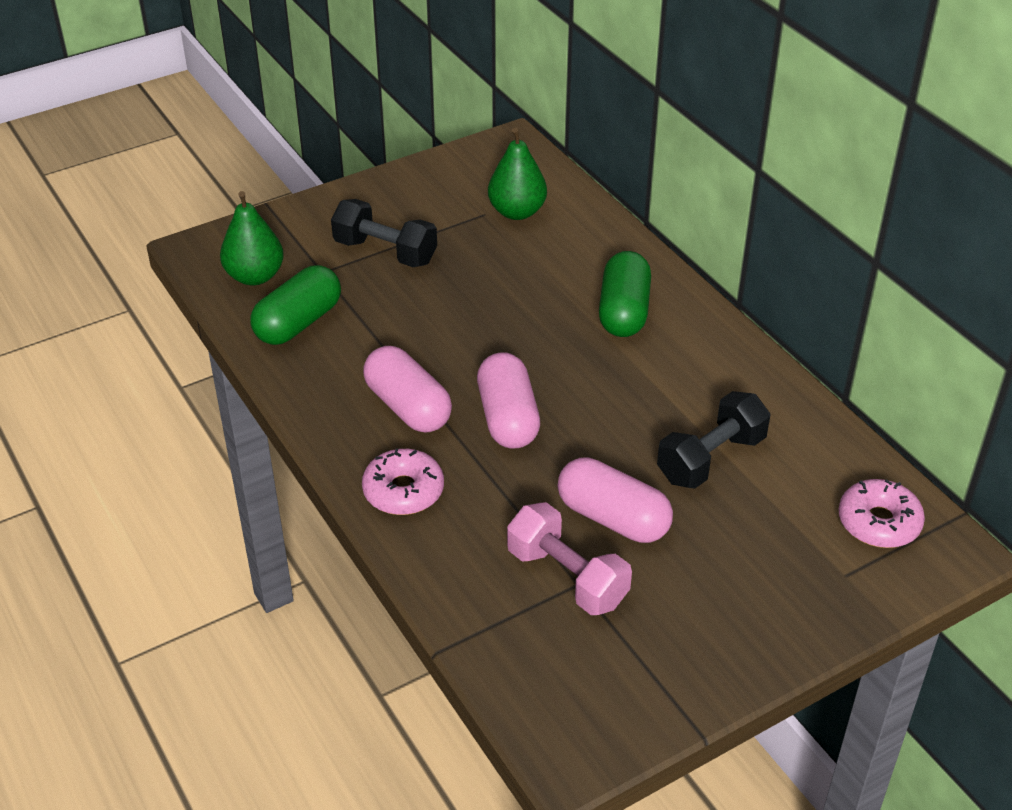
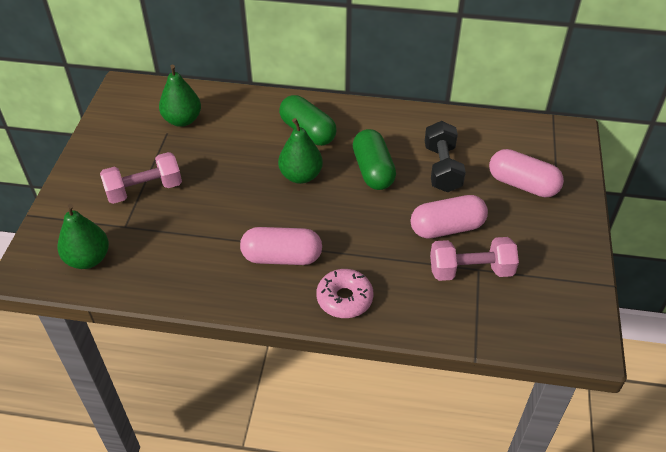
camera: 50 degrees left, 5 degrees up
(298, 323) = (155, 263): green capsule -> green capsule (373, 170)
(385, 252) = (144, 190): black dumbbell -> pink dumbbell
(508, 418) = (335, 222): pink capsule -> pink capsule (522, 184)
(546, 348) = (301, 176): none -> green pear
(878, 522) = (535, 143): pink donut -> none

